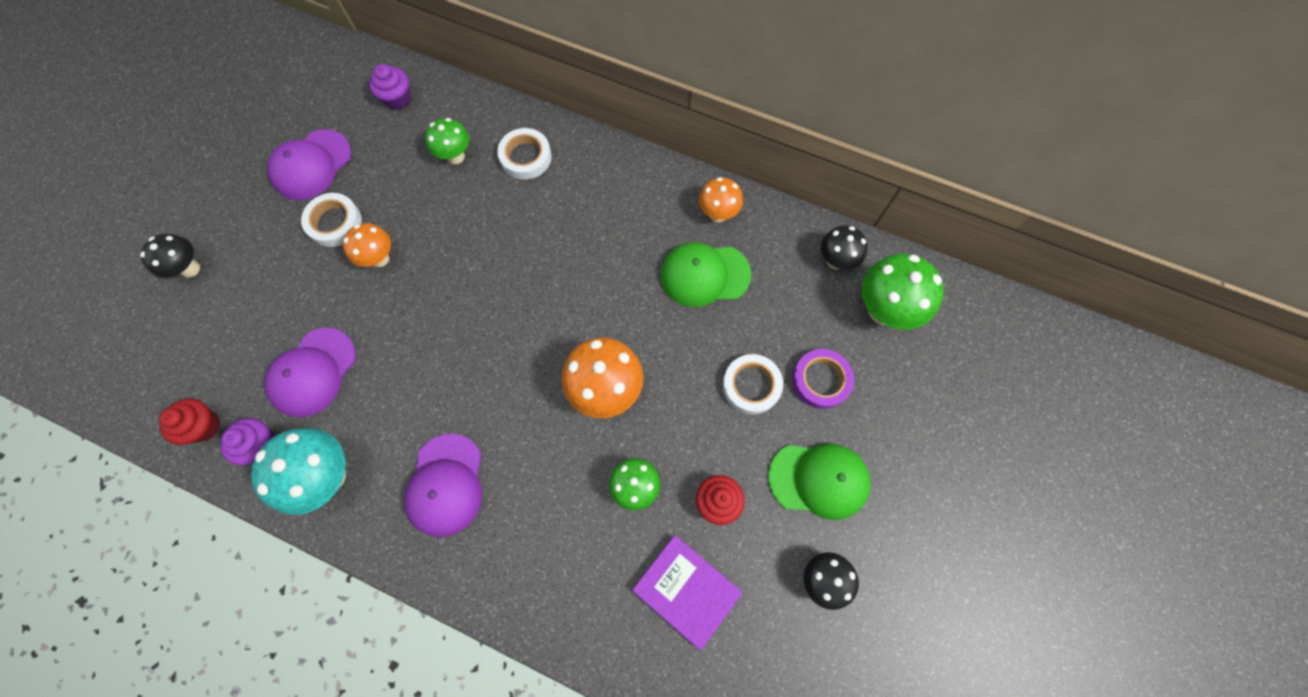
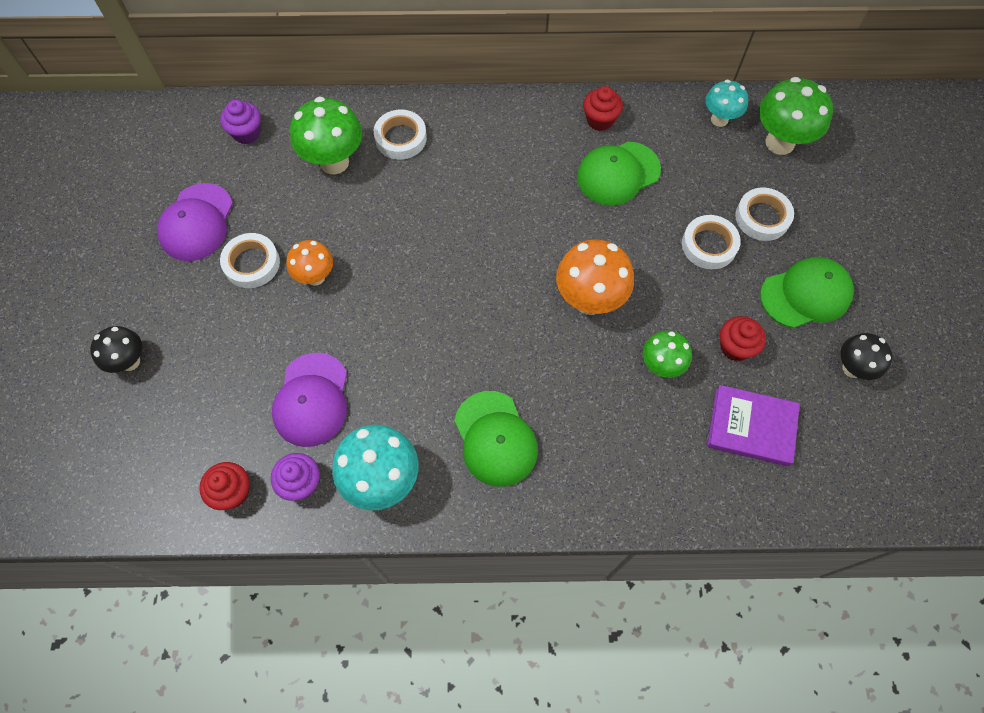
camera: 25 degrees left, 5 degrees down
(446, 485) = (495, 438): purple cap -> green cap
(455, 156) = (334, 162): green mushroom -> green mushroom, size x1.63
(718, 214) = (600, 120): orange mushroom -> red cupcake
(820, 380) = (762, 217): purple tape -> white tape
(835, 261) = (719, 119): black mushroom -> turquoise mushroom

